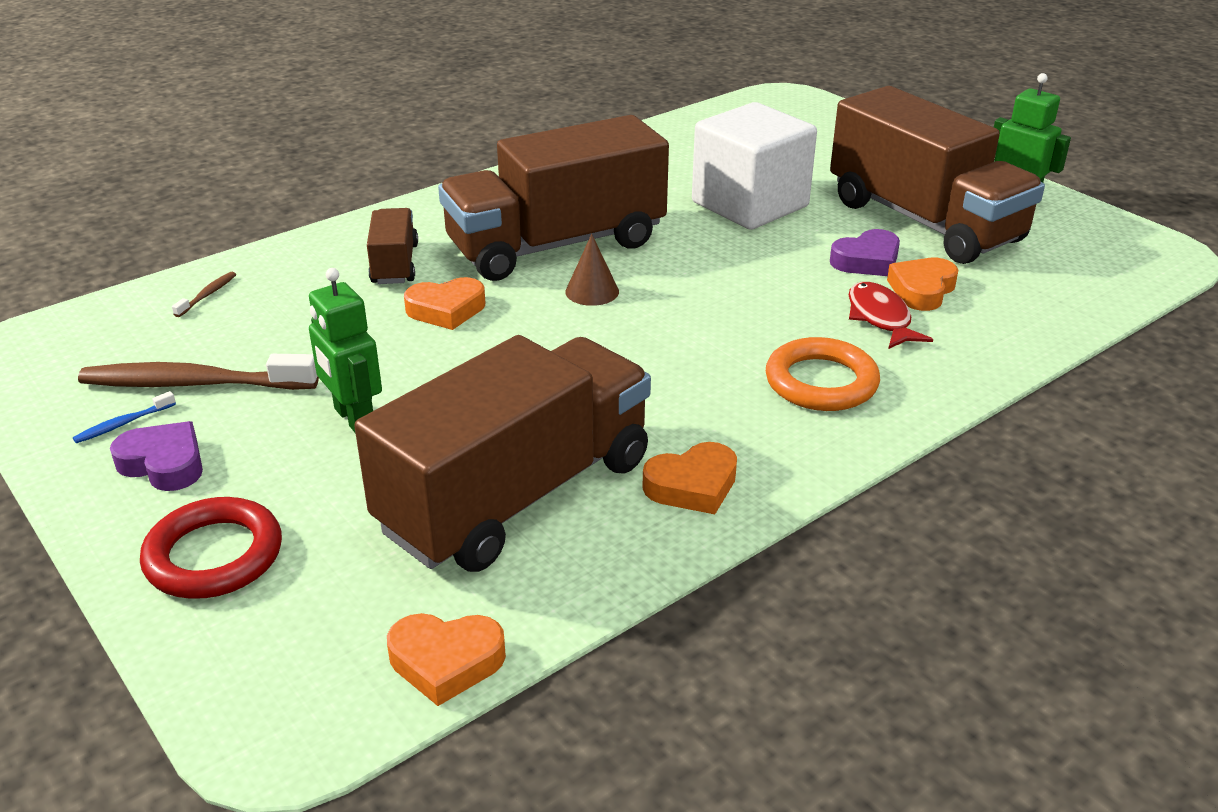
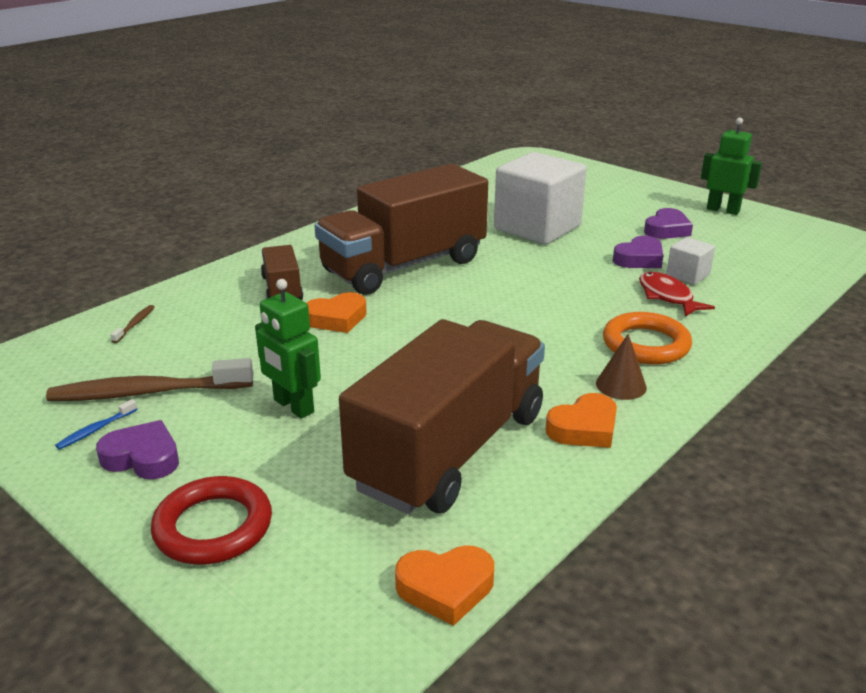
camera: 10 degrees left, 5 degrees down
(592, 291) = (445, 296): brown cone -> brown cone (621, 385)
(922, 290) = (688, 275): orange heart -> white cube
(924, 221) = (667, 230): brown truck -> purple heart

